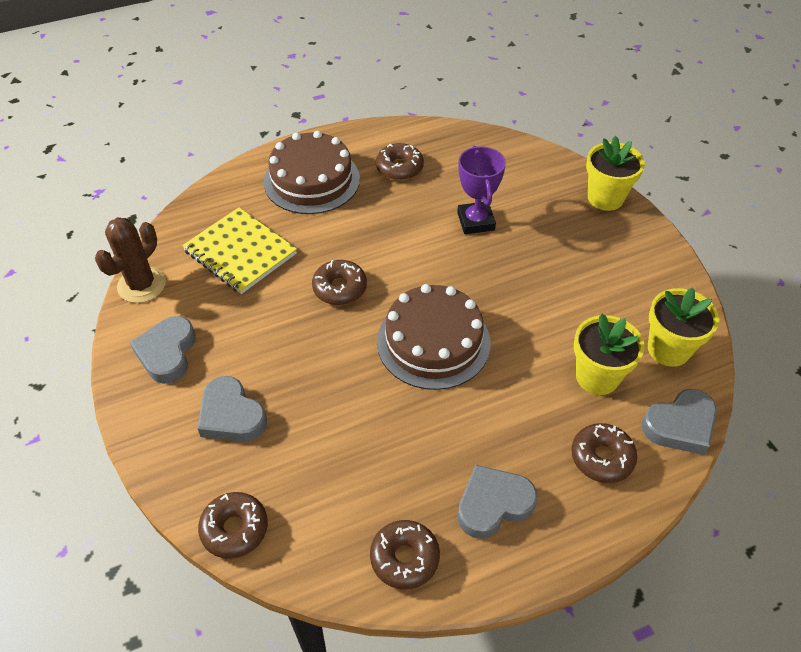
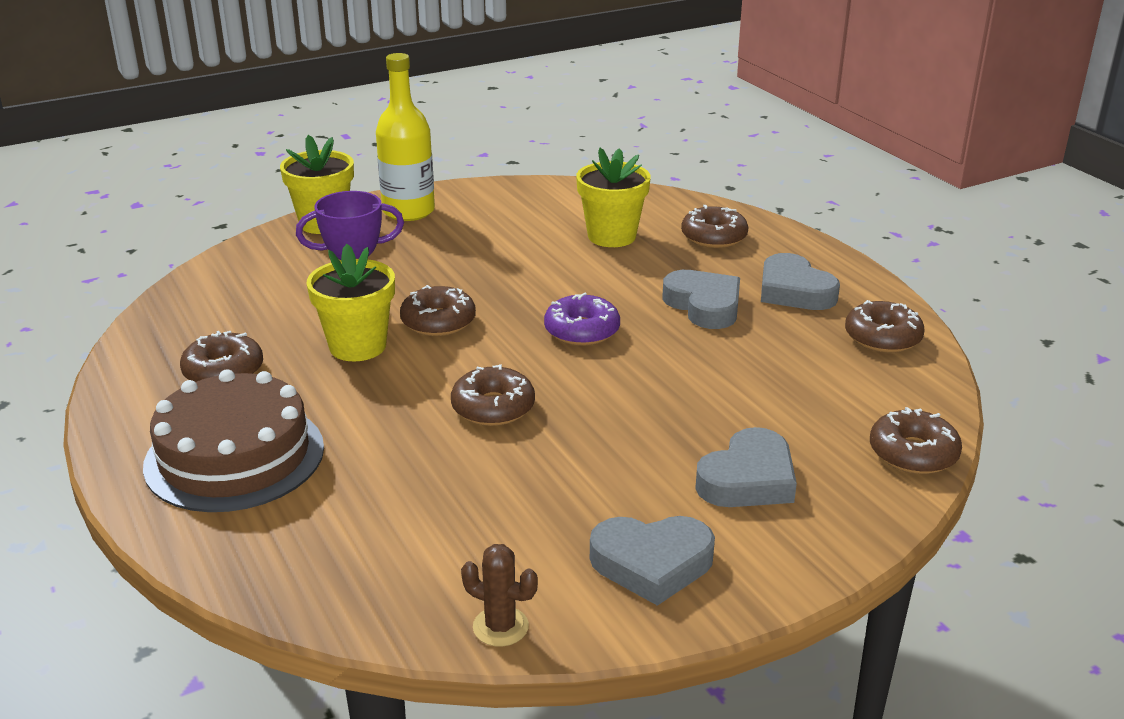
camera: 95 degrees left, 20 degrees down
(141, 285) = (500, 627): brown cactus -> brown cactus, size x0.59
(240, 252) = (415, 515): yellow notebook -> none
(433, 342) = (582, 331): brown cake -> purple donut
(452, 262) = (438, 322): none -> brown donut
(633, 244) = (408, 211): none -> yellow bottle
(668, 349) = (566, 201): yellow flower pot -> yellow flower pot (357, 346)
(680, 425) = (661, 201): grey heart -> grey heart (704, 305)

